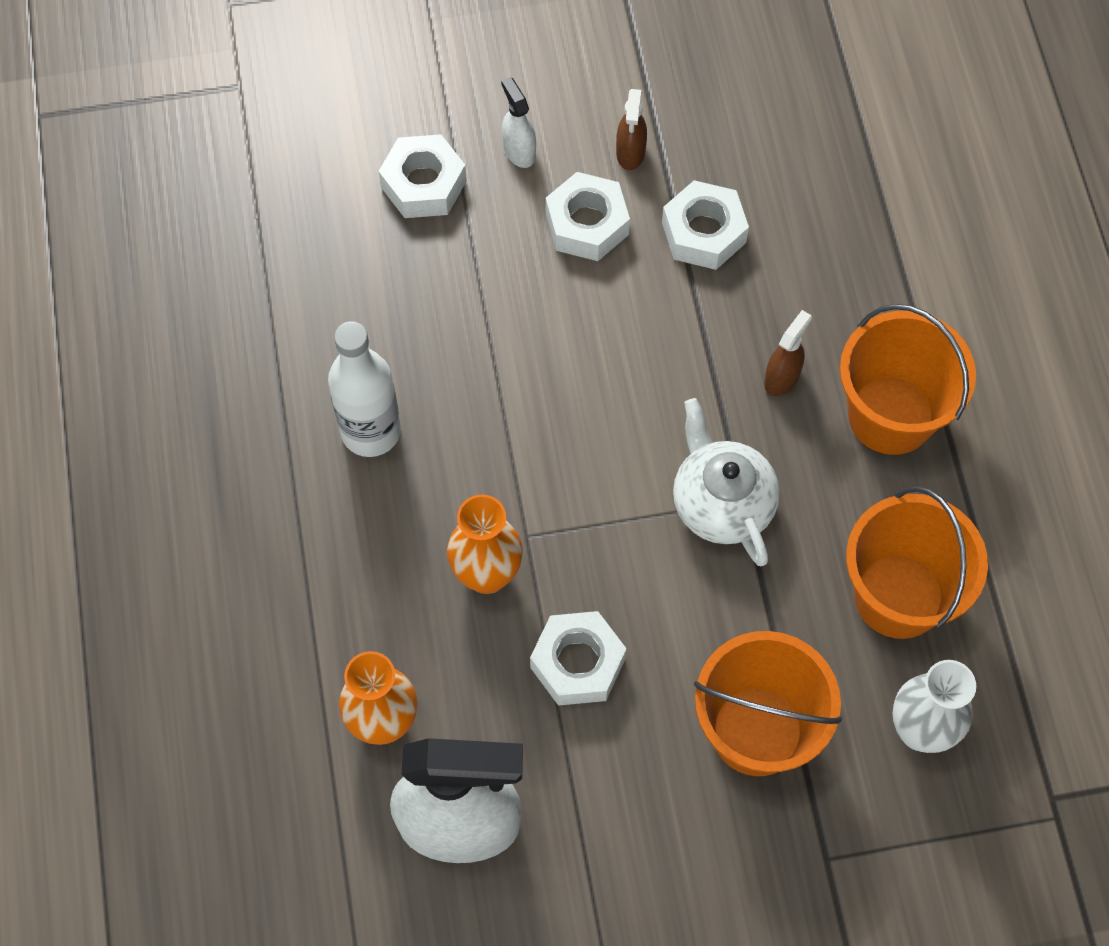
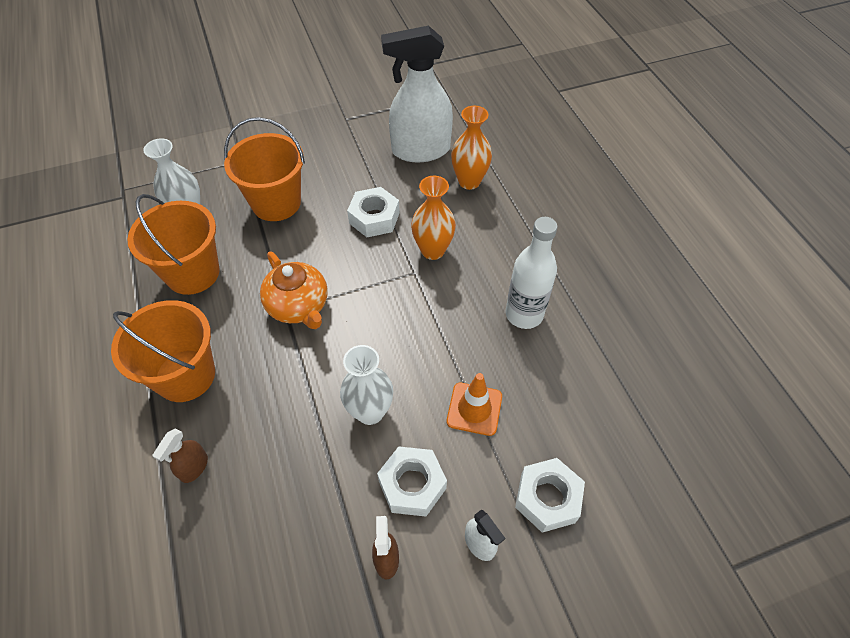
camera: 170 degrees right, 10 degrees down
(485, 303) = (474, 409): none -> orange traffic cone
(628, 321) = (370, 412): none -> white vase
(703, 233) = (320, 493): white nut -> none
(722, 503) = (298, 306): white teapot -> orange teapot
(782, 378) = (259, 389): brown spray bottle -> brown spray bottle (194, 467)

